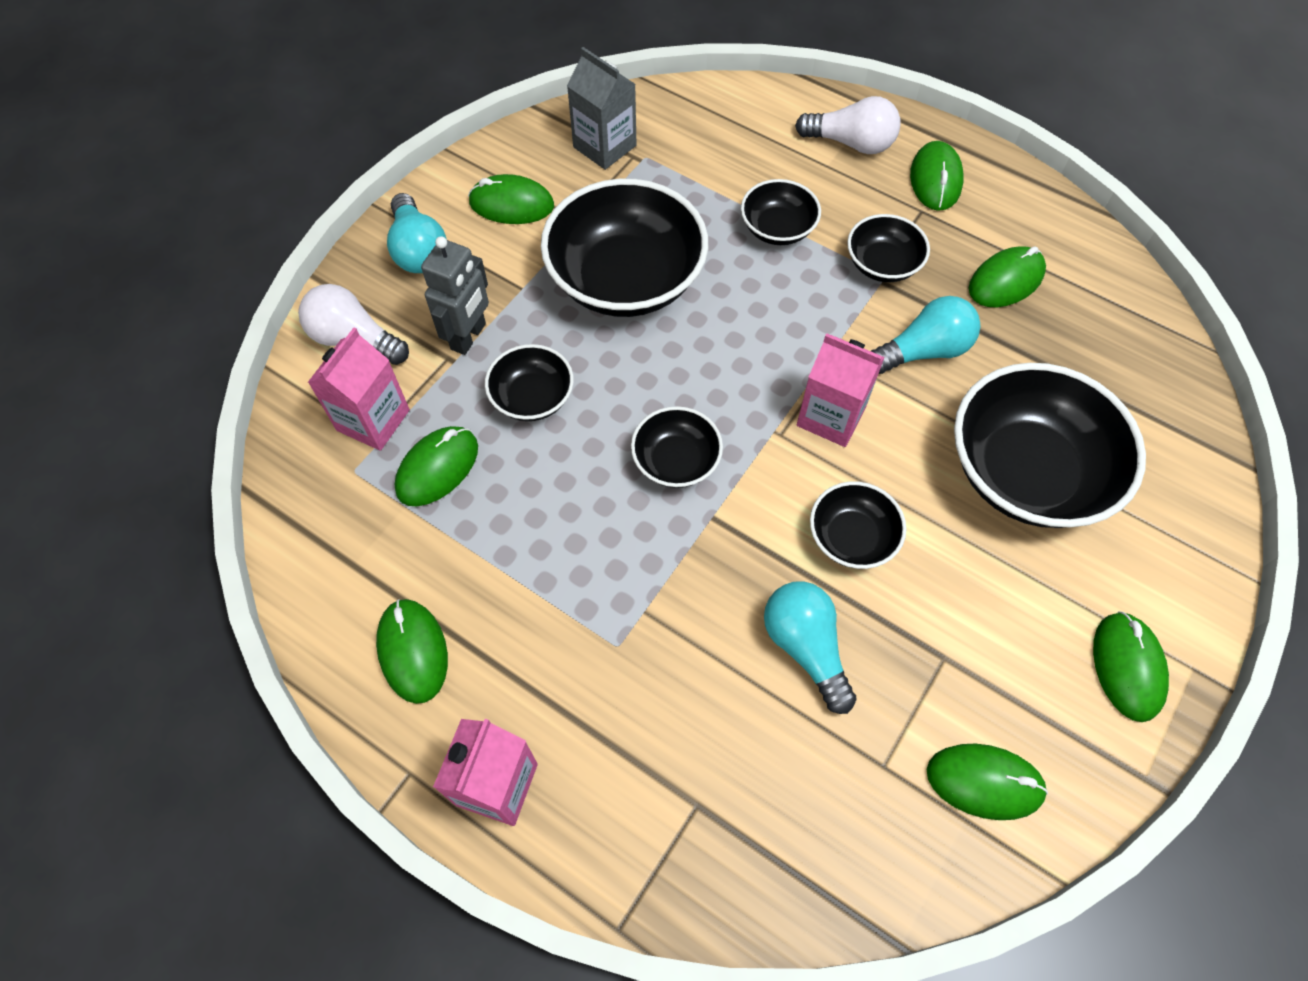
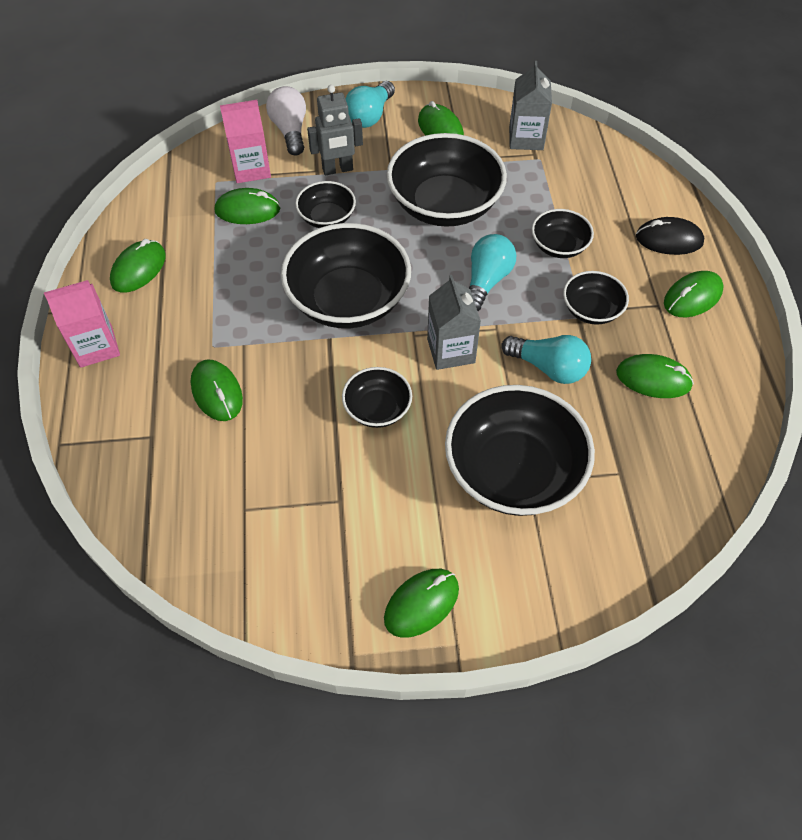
camera: 50 degrees right, 5 degrees down
(676, 461) = (348, 300): black bowl -> black bowl, size x1.97
(806, 647) = (285, 429): turquoise light bulb -> turquoise light bulb (486, 281)
(831, 416) = (451, 350): pink carton -> grey carton
(850, 143) = (669, 240): white light bulb -> black mouse
(984, 782) = (275, 566): green mouse -> green mouse (217, 392)

